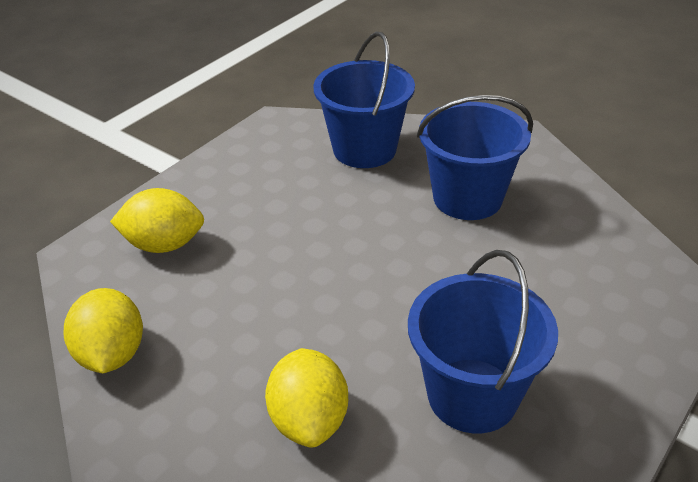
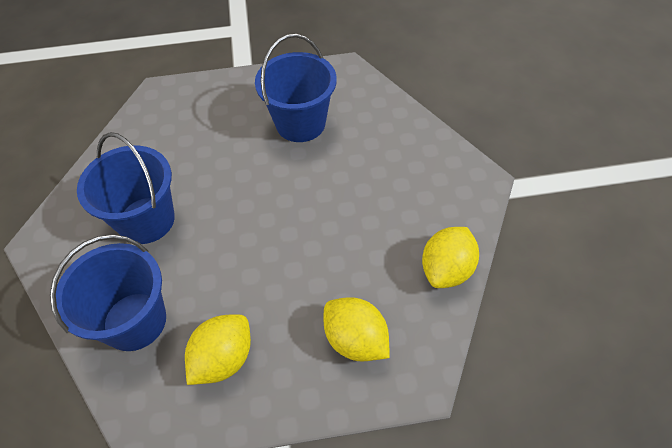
camera: 135 degrees left, 15 degrees up
(309, 420) = (377, 162): yellow lemon -> yellow lemon (223, 358)

